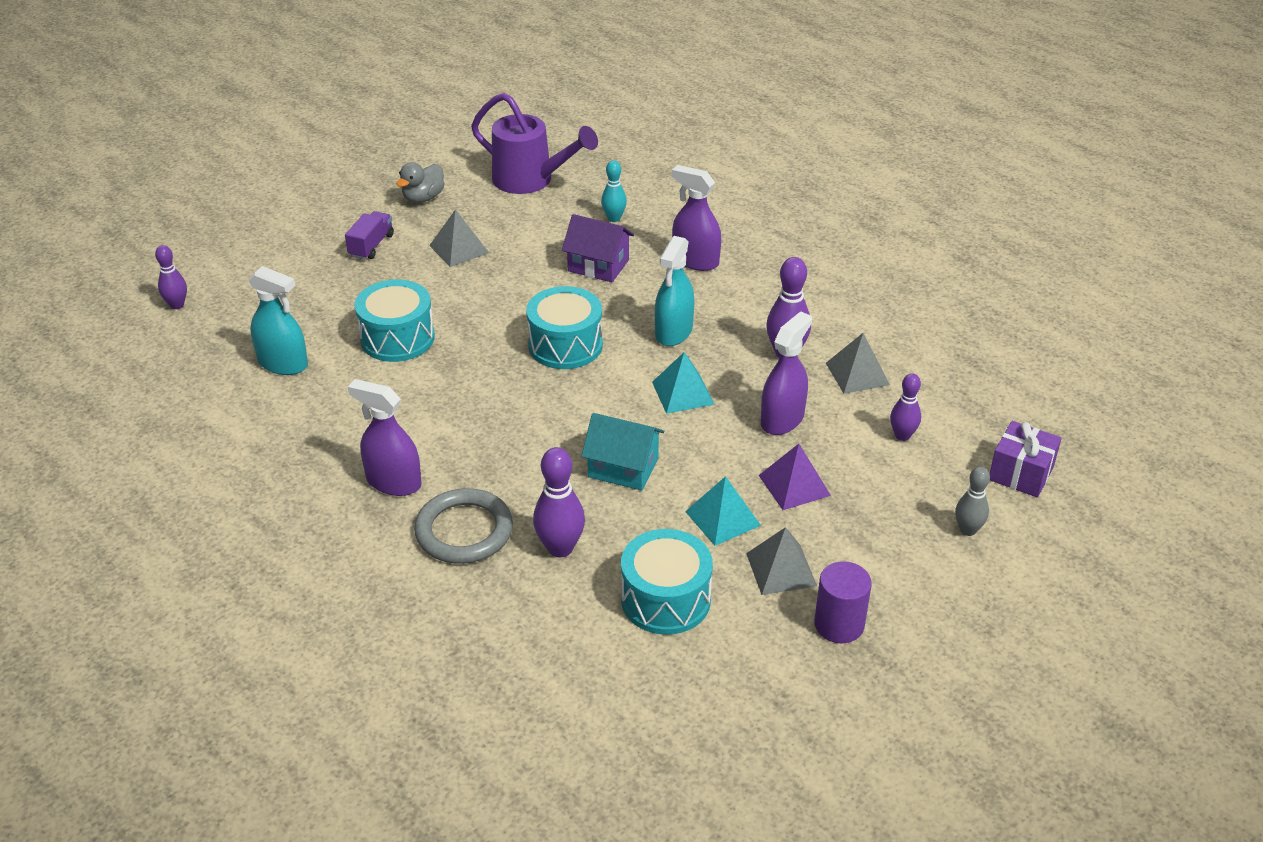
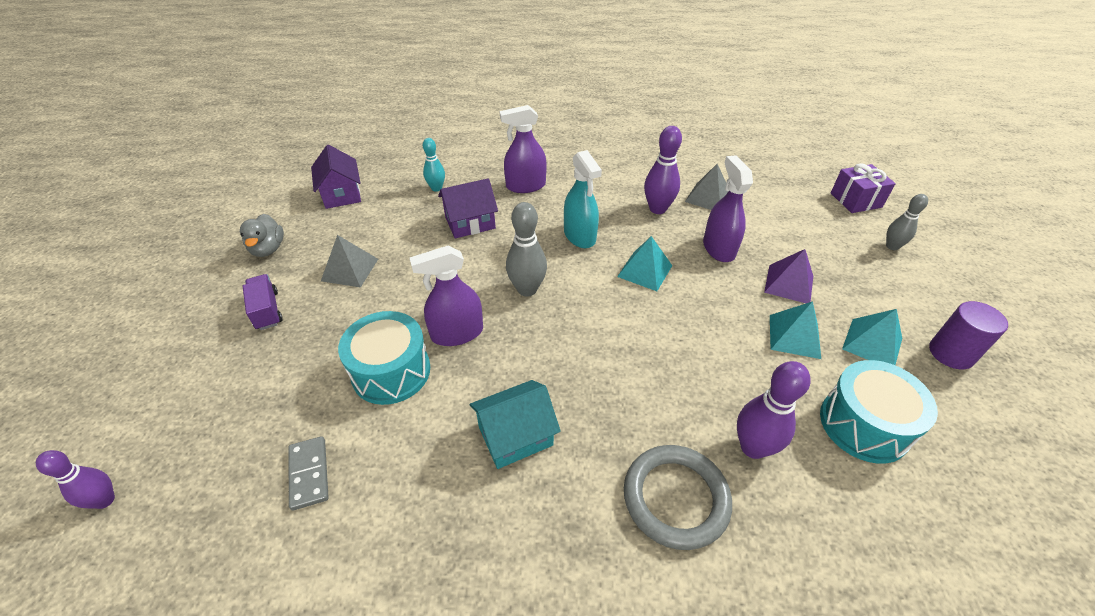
camera: 45 degrees left, 5 degrees up
(283, 363) = (309, 474): turquoise spray bottle -> grey domino
(393, 482) = (562, 505): purple spray bottle -> purple spray bottle (457, 333)
(530, 180) = (342, 194): purple watering can -> purple house
(565, 345) = (527, 289): turquoise drum -> grey bowling pin
(623, 468) = (692, 349): turquoise house -> turquoise house (515, 436)
(781, 569) = (872, 343): grey pyramid -> turquoise pyramid
(902, 435) = (782, 216): purple bowling pin -> none

